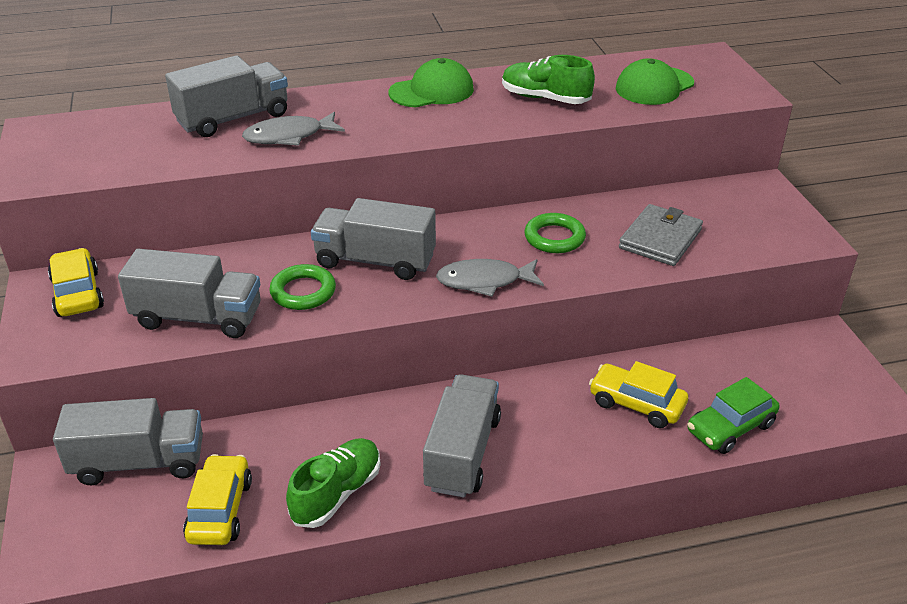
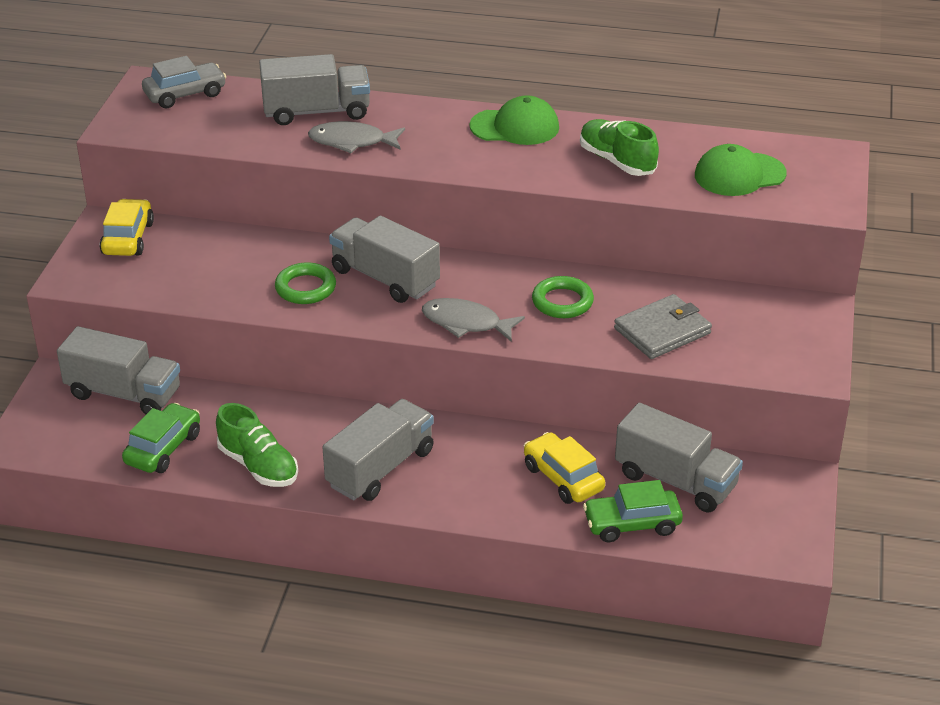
camera: 25 degrees right, 0 degrees up
(83, 132) = (185, 94): none -> grey car
(198, 317) = (208, 285): grey truck -> grey truck (675, 480)
(220, 510) = (163, 448): yellow car -> green car
(337, 493) = (258, 466): green shoe -> green shoe turned 75 degrees clockwise

